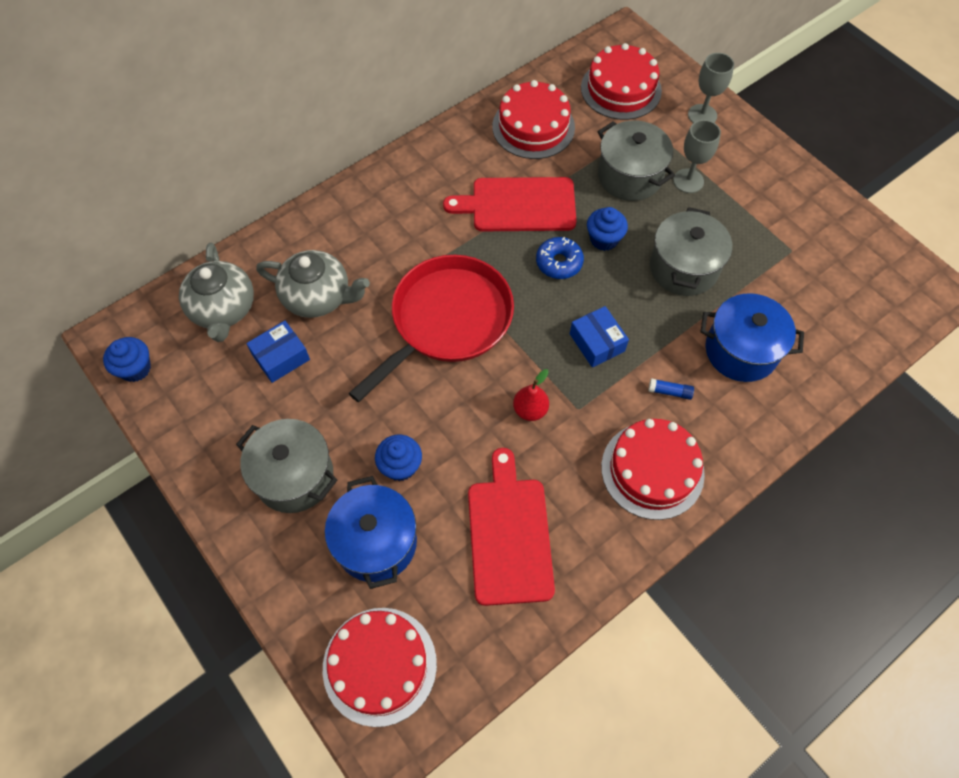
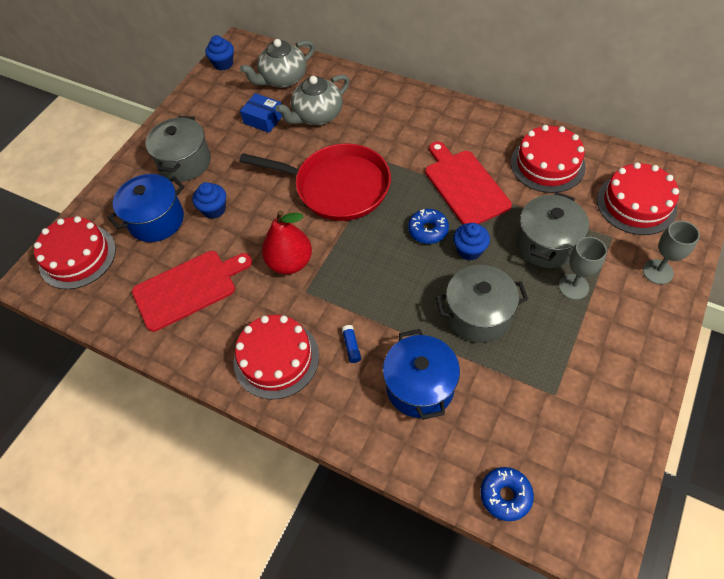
camera: 70 degrees right, 5 degrees down
(318, 297) = (317, 115): grey teapot -> grey teapot turned 60 degrees clockwise
(530, 410) = (290, 262): red pear -> red pear, size x1.72
(597, 342) = (369, 281): blue box -> none
(873, 333) = (505, 495): none -> blue donut

